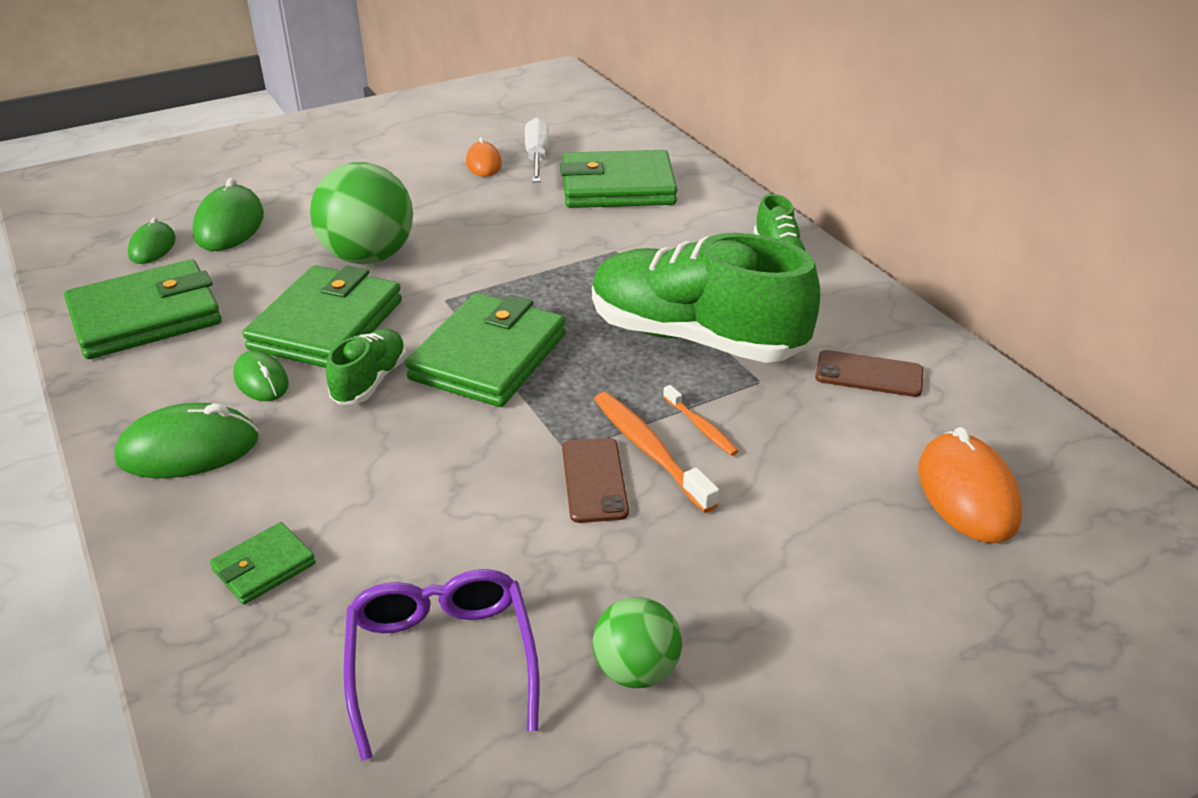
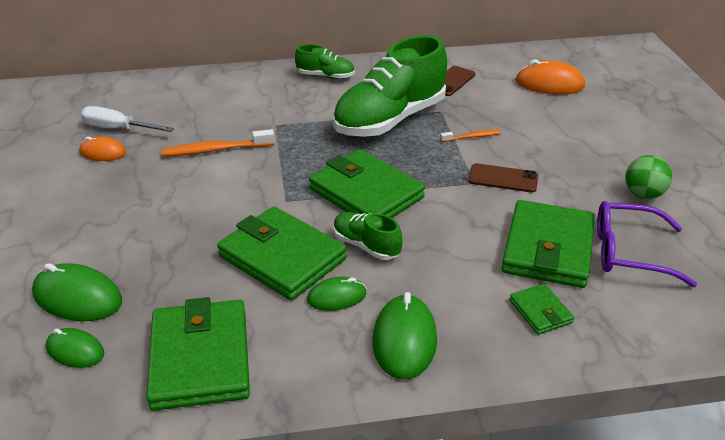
camera: 70 degrees left, 0 degrees up
(368, 257) = (199, 226): green ball -> none
(617, 187) = (194, 107): green wallet -> green wallet (548, 249)
(649, 450) = (484, 156): orange toothbrush -> orange toothbrush (215, 150)

